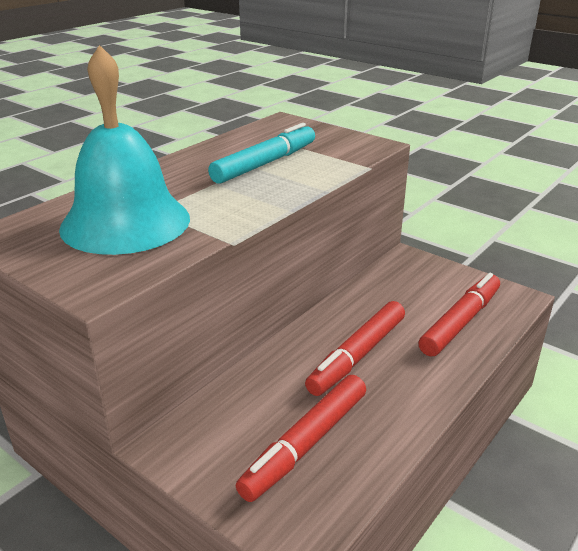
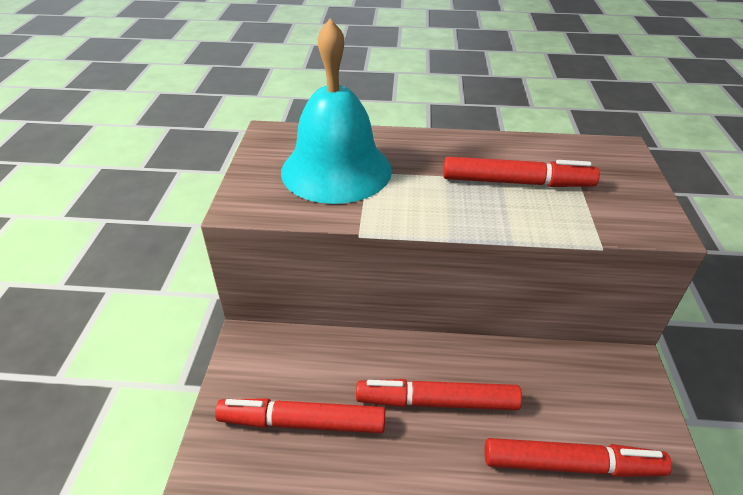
camera: 55 degrees right, 10 degrees up
(265, 163) = (517, 183): turquoise marker -> red marker

